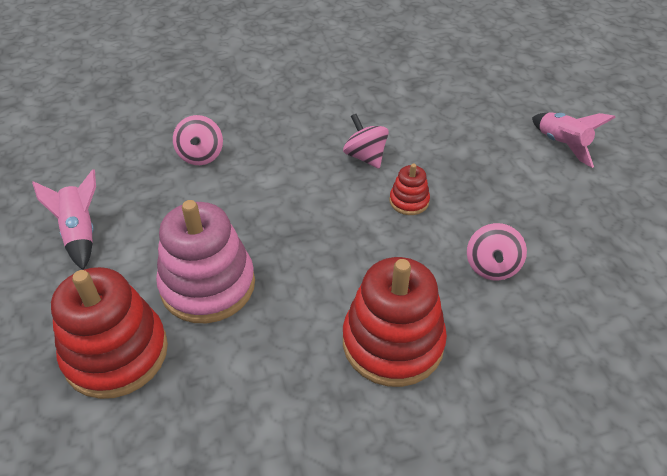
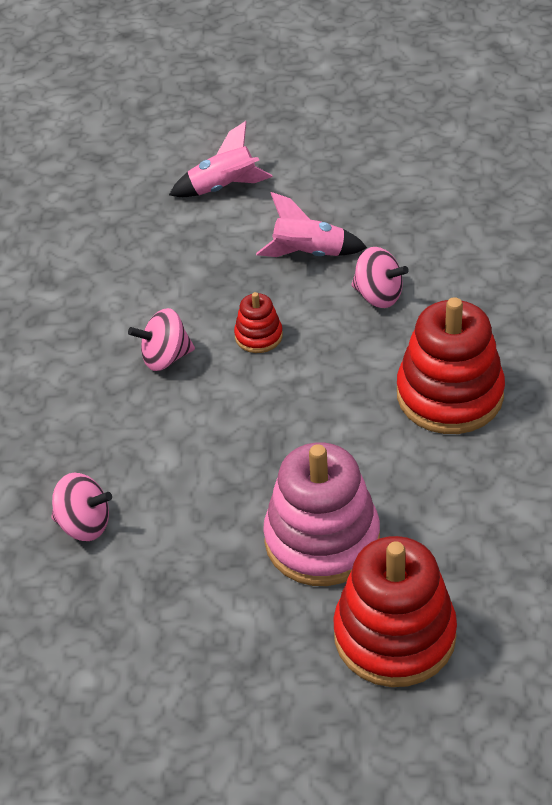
camera: 70 degrees left, 0 degrees up
(80, 233) = (183, 670): pink rocket -> pink rocket (309, 254)

